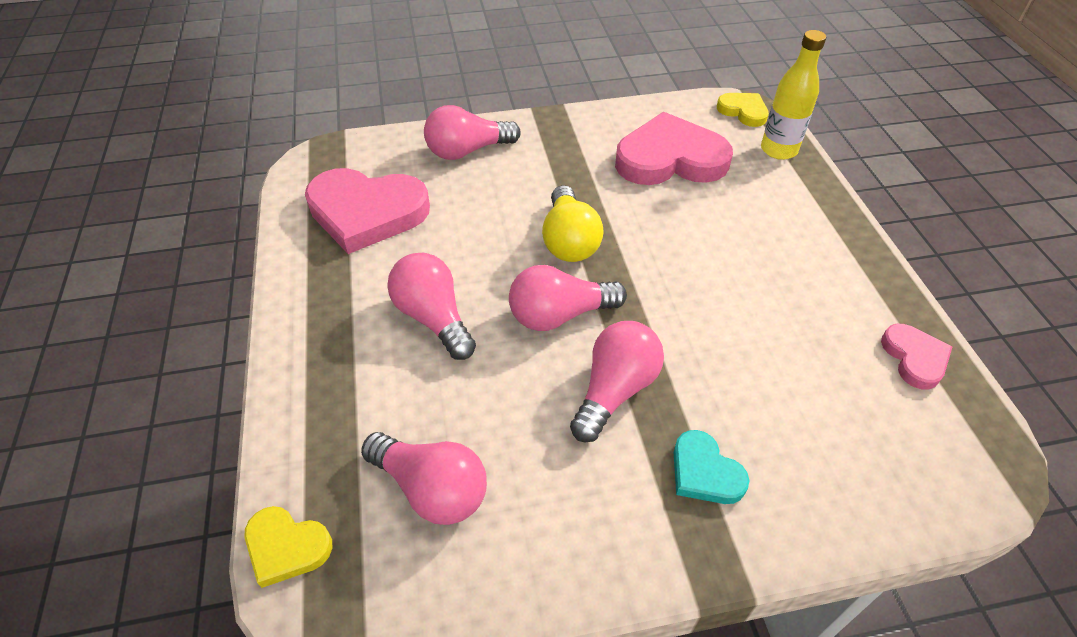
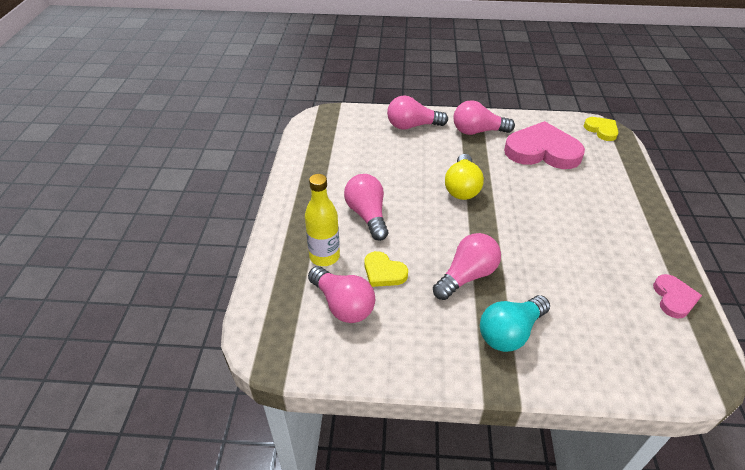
camera: 15 degrees right, 5 degrees down
(286, 547) = (256, 316): yellow heart -> yellow heart (383, 272)
(367, 213) = (343, 151): pink heart -> none
(559, 315) = (444, 228): pink light bulb -> pink light bulb (477, 131)
(704, 472) = (510, 332): turquoise heart -> turquoise light bulb
(778, 150) = (619, 157): yellow bottle -> yellow bottle (324, 256)

